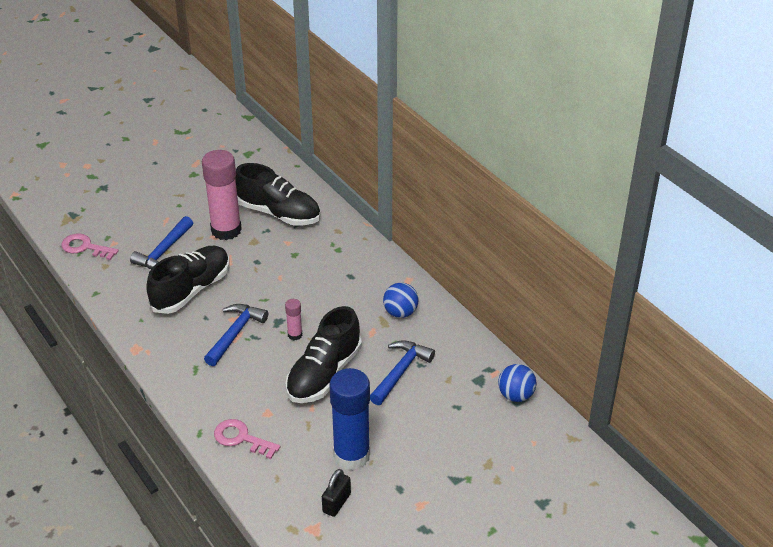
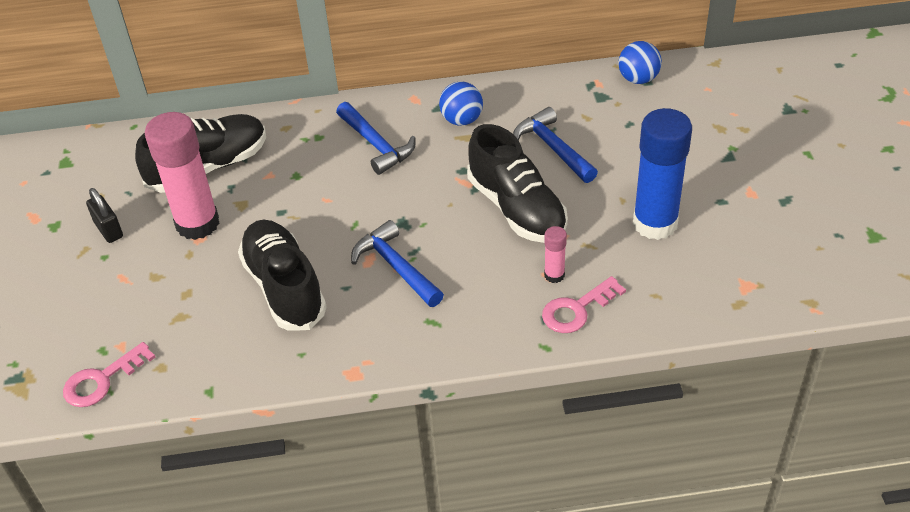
camera: 60 degrees left, 5 degrees up
(163, 252) = (186, 296): blue hammer -> blue hammer (376, 145)
(295, 335) = (436, 214): pink glue stick -> pink glue stick (554, 275)
(336, 503) = (718, 256): black padlock -> black padlock (109, 230)

